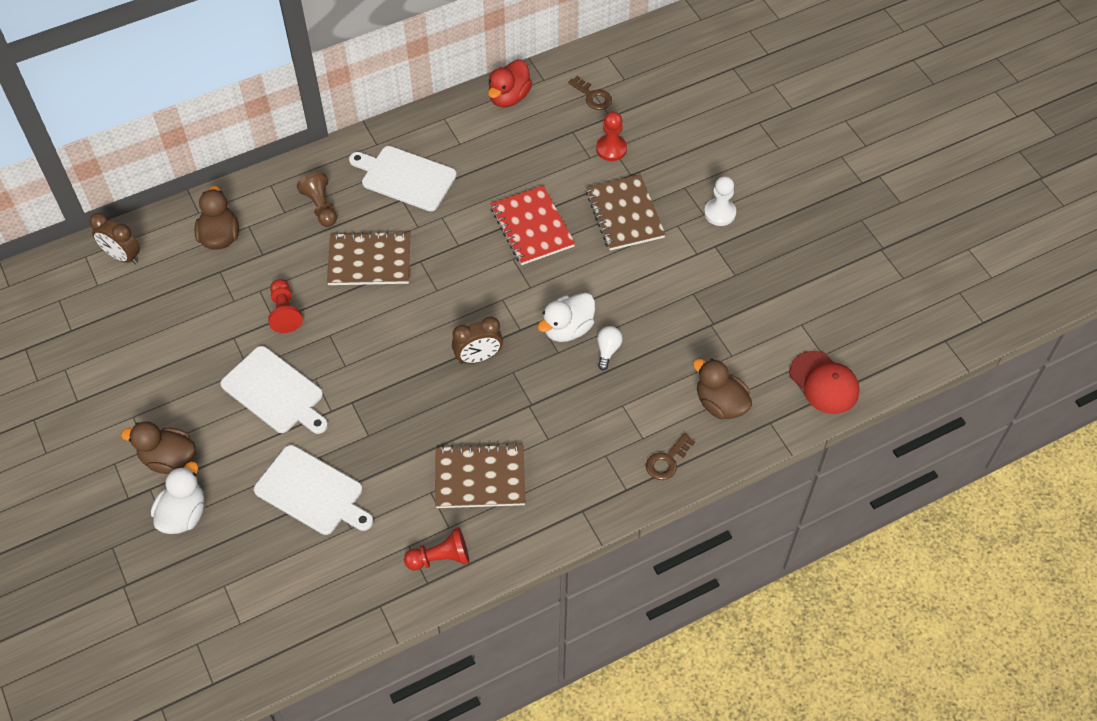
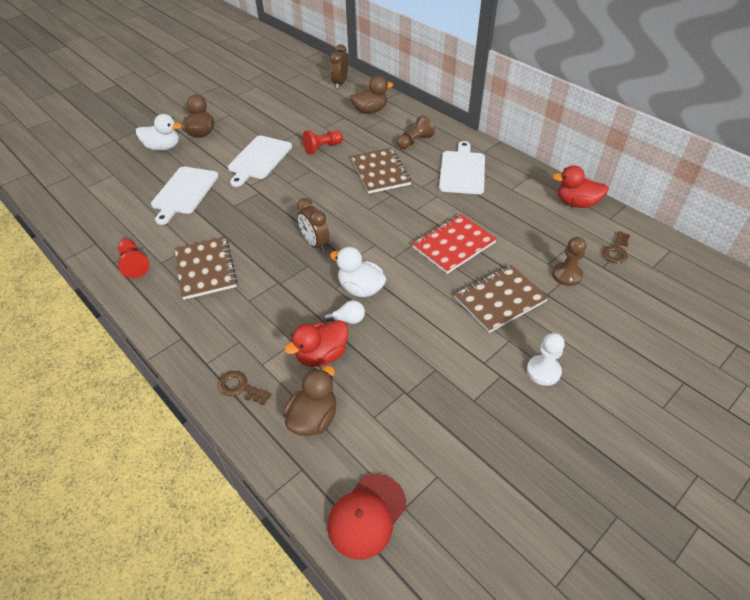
camera: 75 degrees right, 10 degrees down
(611, 149) = (567, 275): red pawn -> brown pawn
(648, 383) = (322, 355): none -> red duck

